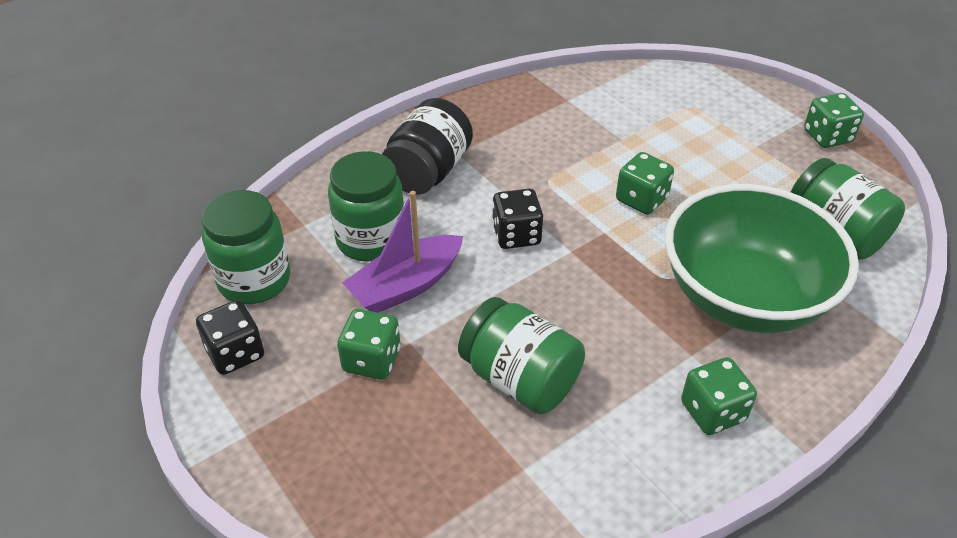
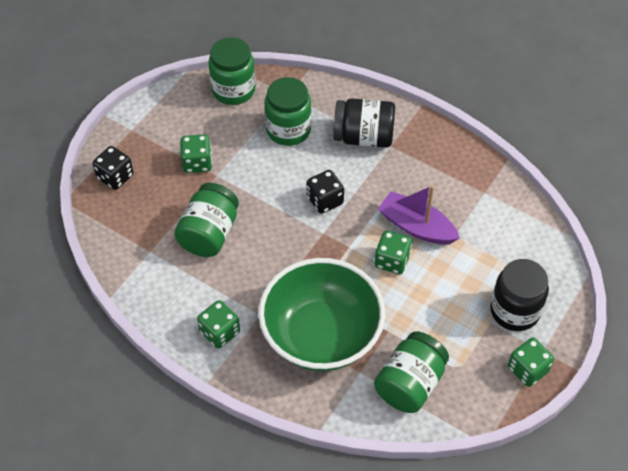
camera: 70 degrees right, 10 degrees up
(235, 353) = (180, 104): black dice -> black dice (115, 177)
(406, 286) = (258, 159): purple boat -> purple boat (416, 226)
(745, 124) = (514, 311): none -> black jar

